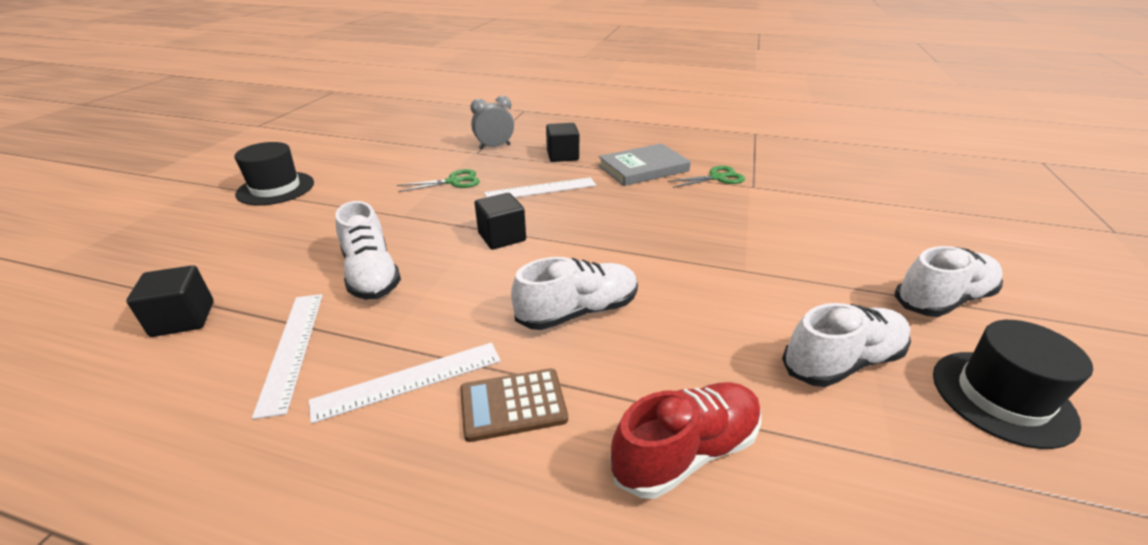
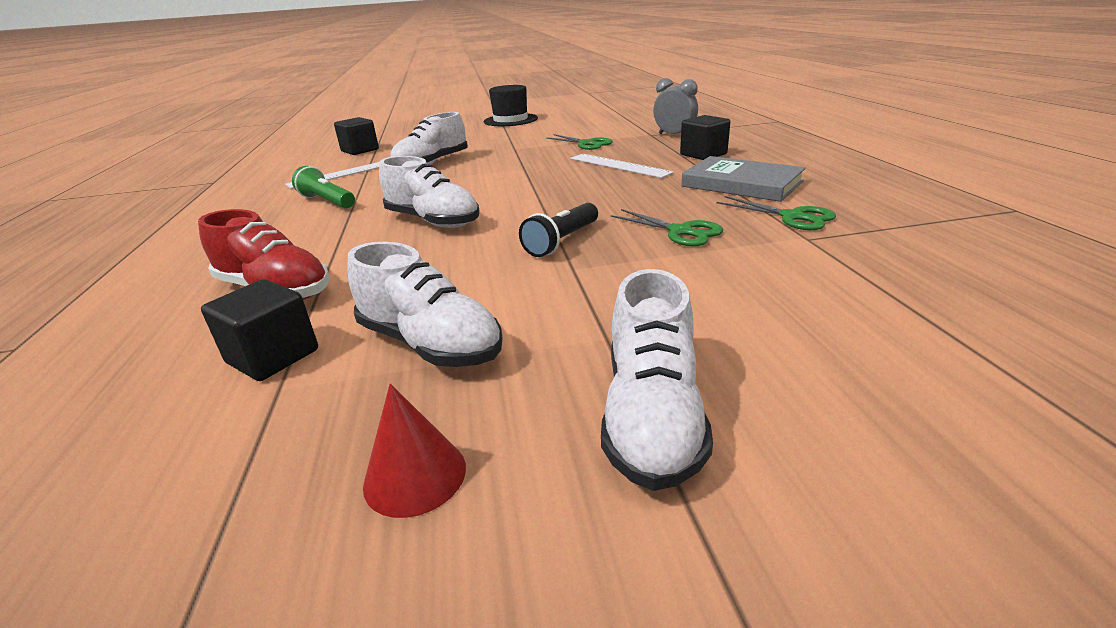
camera: 65 degrees right, 5 degrees down
(409, 380) = (327, 201): white ruler -> green flashlight
(502, 237) = (518, 176): black cube -> black cube (273, 356)
(513, 405) = (313, 230): brown calculator -> none
(691, 260) = (562, 241): none -> black flashlight
(710, 215) = (680, 231): none -> green scissors
(942, 300) = (652, 416): white shoe -> white shoe turned 60 degrees clockwise
(1002, 397) = (415, 475): black hat -> red cone

